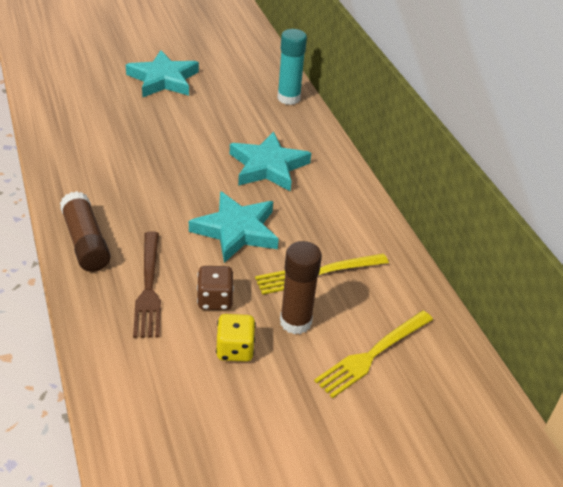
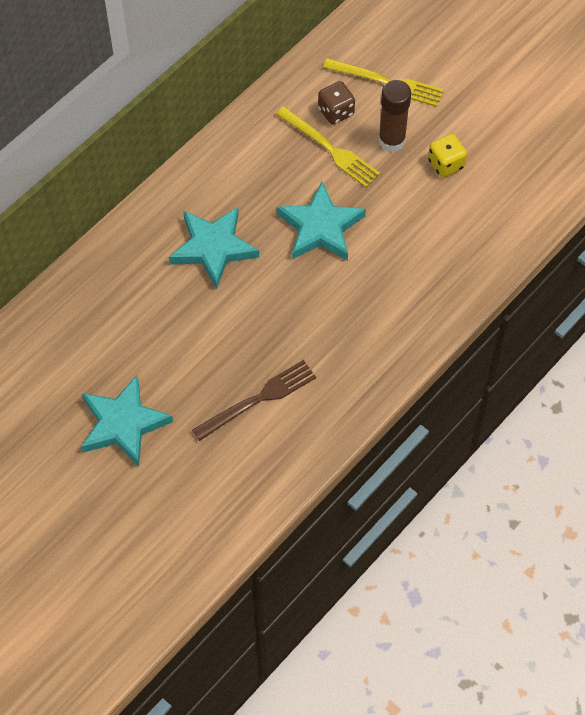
camera: 115 degrees left, 20 degrees up
(86, 242) = (415, 326): brown glue stick -> none
(148, 288) = (430, 251): brown fork -> brown fork (258, 399)
(215, 300) = (409, 201): brown dice -> brown dice (336, 112)
(288, 98) = (79, 287): turquoise glue stick -> none

